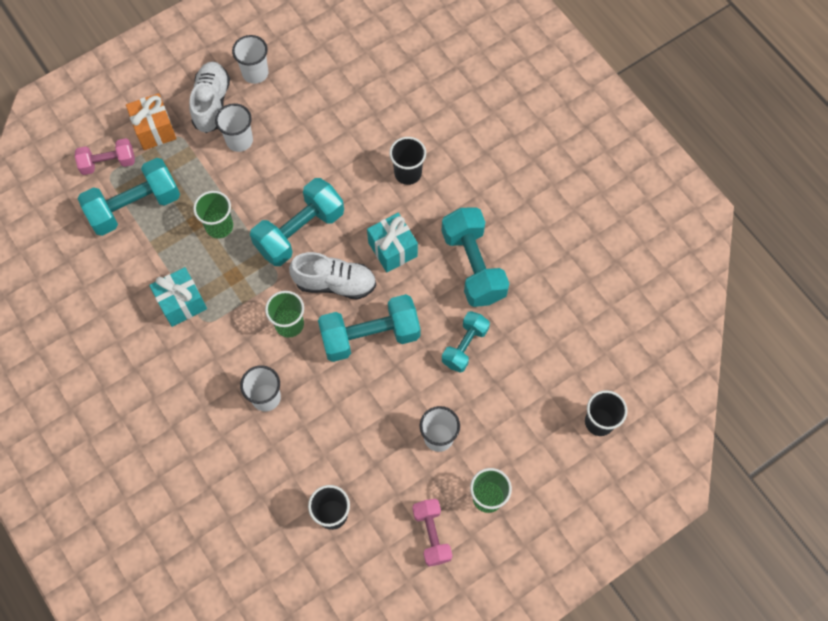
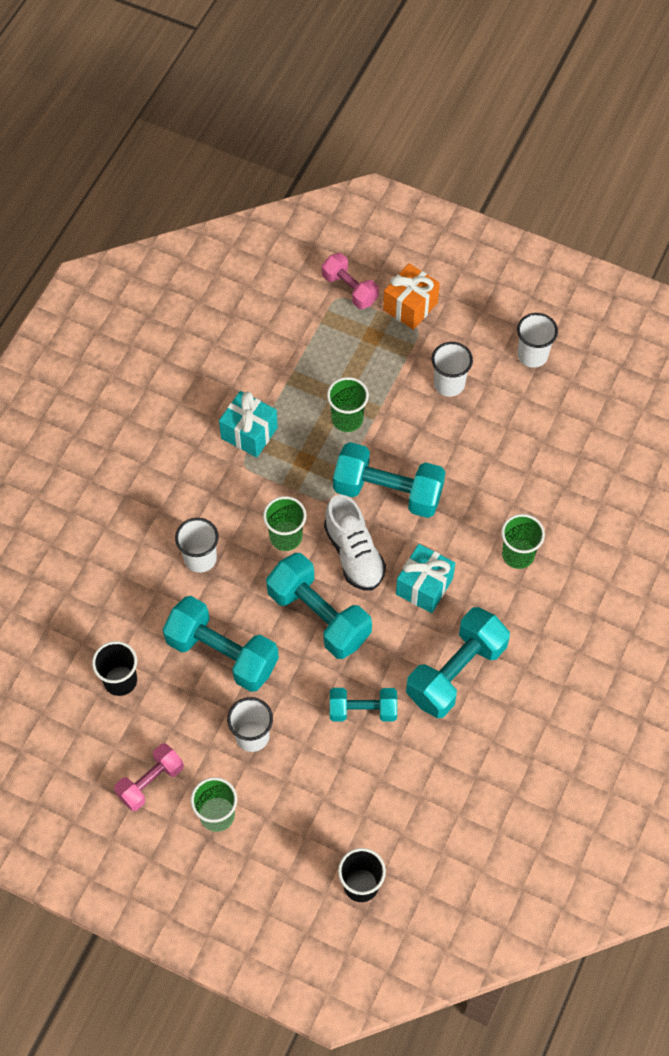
camera: 60 degrees right, 5 degrees down
(135, 206) = (320, 337): turquoise dumbbell -> turquoise dumbbell (222, 653)
(212, 103) = (472, 337): white shoe -> none
(408, 173) = (518, 555): black cup -> green cup

